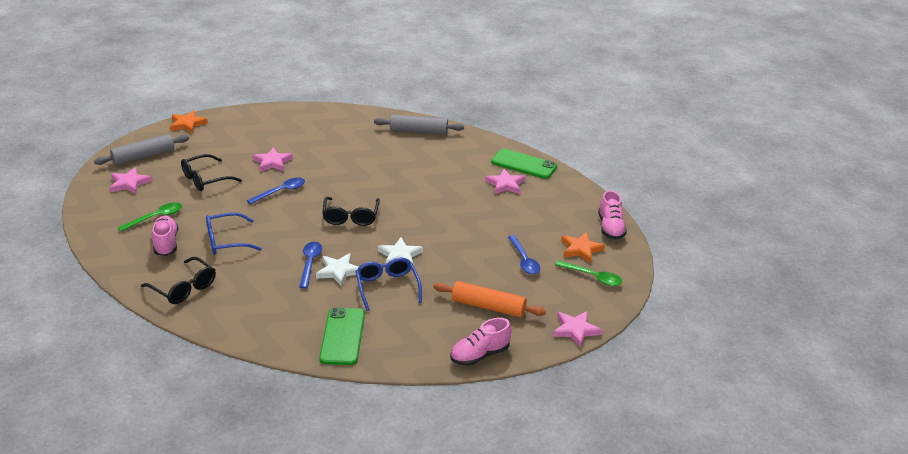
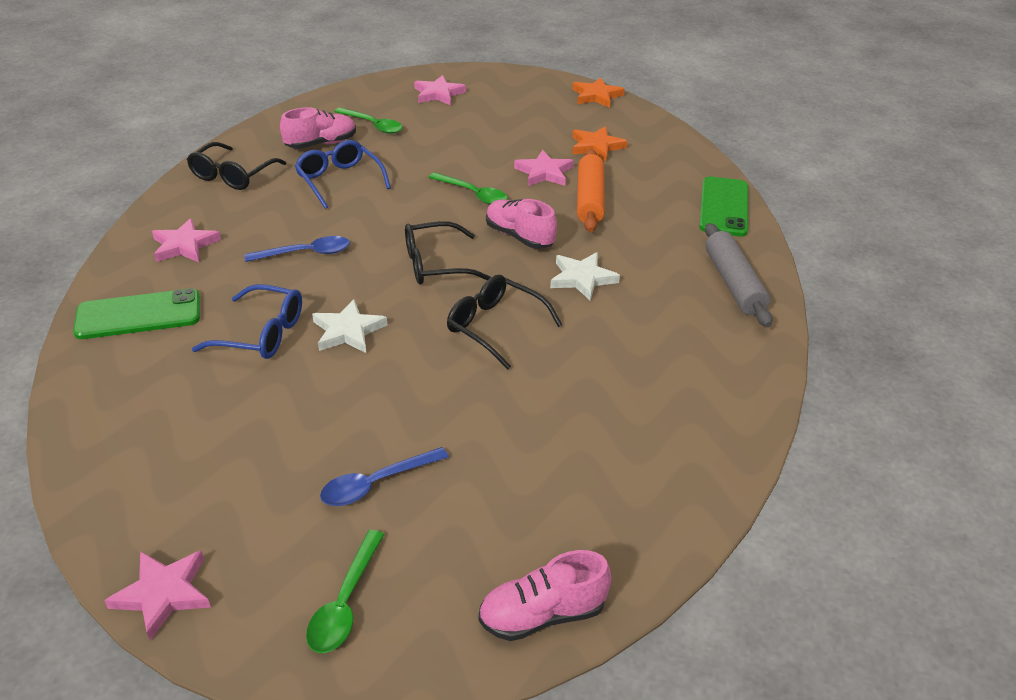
camera: 75 degrees right, 5 degrees up
(143, 156) = (501, 88): grey rolling pin -> none
(205, 179) = (473, 136): black glasses -> black glasses (495, 327)
(281, 192) = (473, 194): blue spoon -> green spoon
(338, 271) = (293, 281): white star -> white star (582, 278)
(387, 287) = (261, 334): blue glasses -> blue glasses turned 45 degrees clockwise
(479, 355) = (91, 466): pink shoe -> pink shoe (519, 236)
(488, 306) = (225, 456): orange rolling pin -> orange rolling pin (590, 199)
(505, 184) = (623, 419): pink star -> pink star (184, 245)
(524, 164) = (714, 435): green phone -> green phone (724, 207)
(581, 249) = (440, 569): orange star -> orange star (596, 146)

